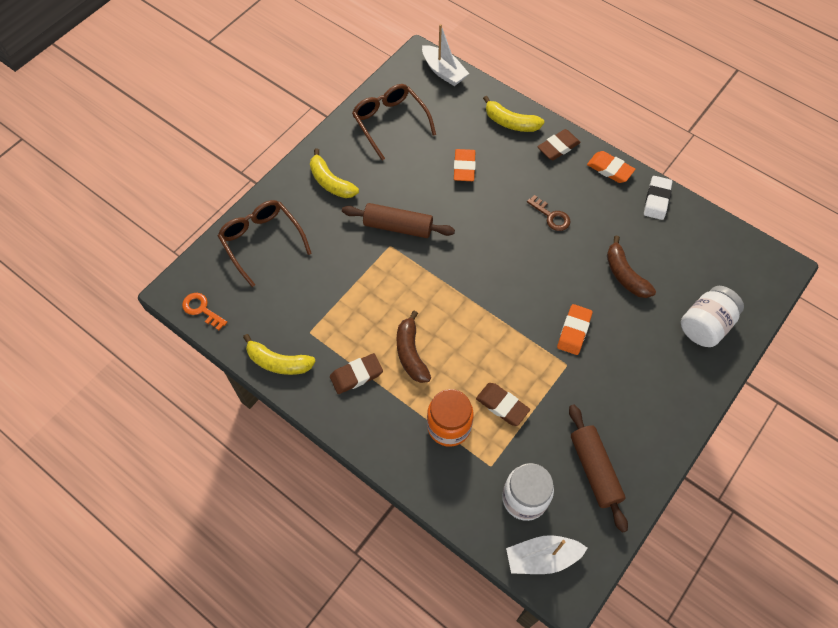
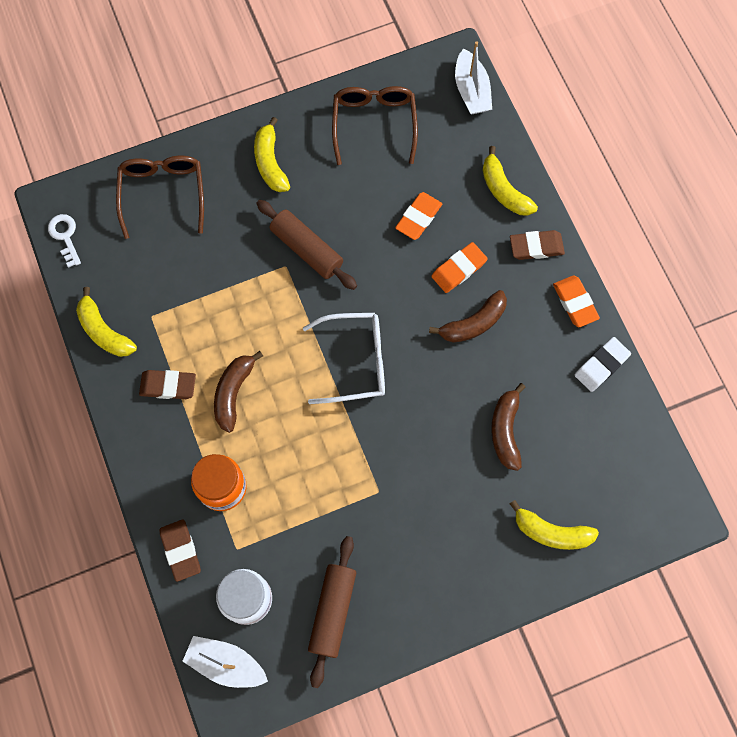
camera: 30 degrees right, 10 degrees up
(201, 309) = (65, 236): orange key -> white key
(486, 284) = (355, 361): none -> white glasses
(502, 405) = (287, 496): brown eraser -> brown eraser (180, 550)
(551, 216) = (473, 323): brown key -> brown banana
(574, 331) = (410, 461): orange eraser -> orange eraser (459, 269)
(705, 325) = (551, 532): white jar -> yellow banana

